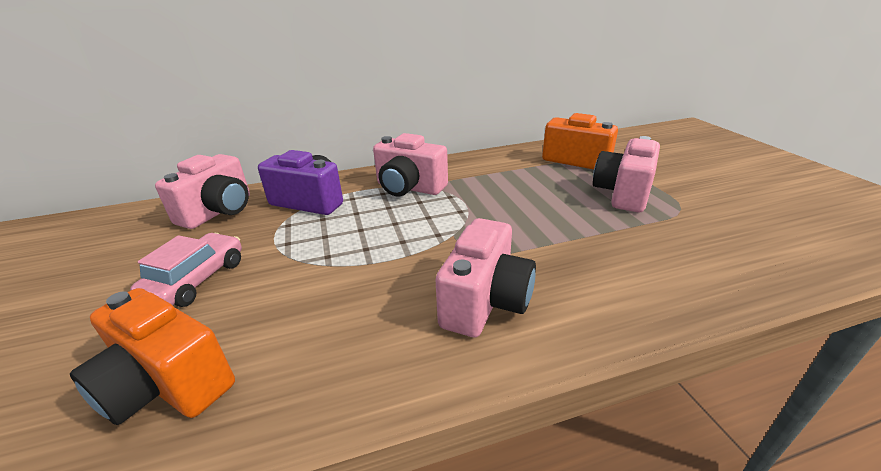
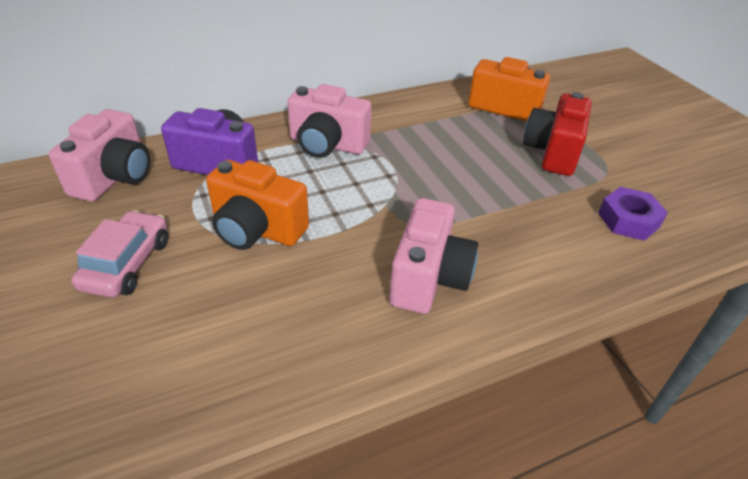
camera: 10 degrees left, 10 degrees up
(167, 384) = (147, 372): orange camera -> orange camera (257, 229)
(623, 193) = (553, 152): pink camera -> red camera
(707, 252) = (628, 220): none -> purple nut

